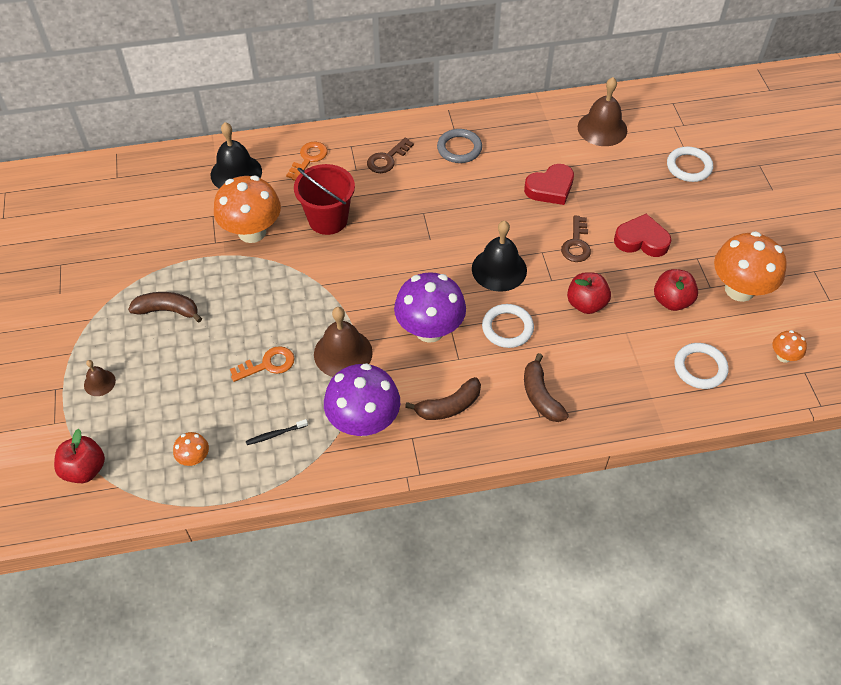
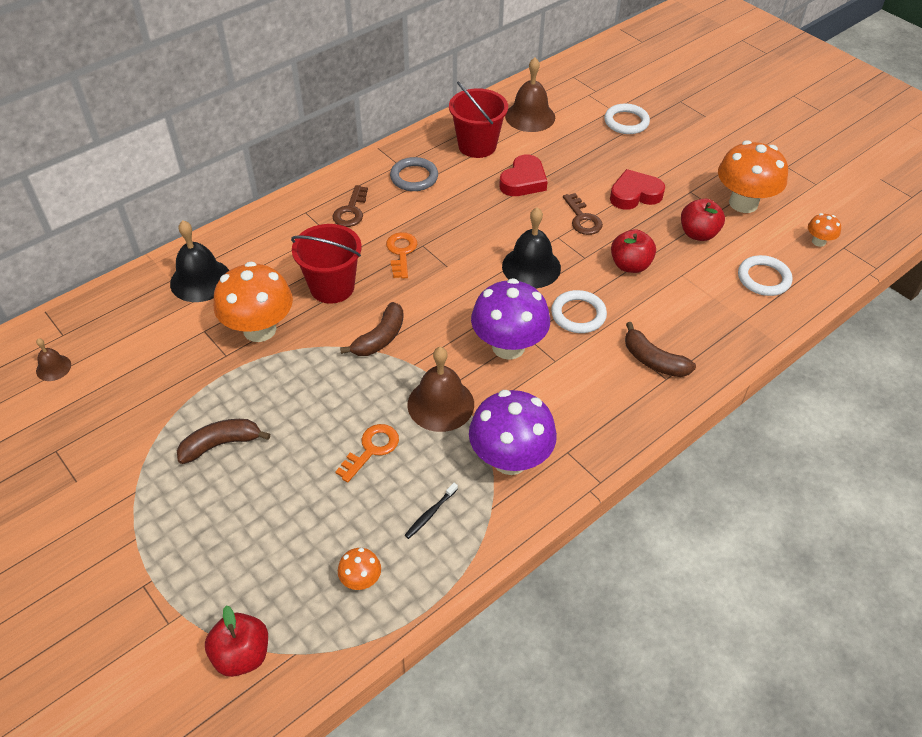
camera: 30 degrees left, 5 degrees down
(99, 383) = (193, 554): brown bell -> brown bell (53, 367)
(309, 159) = (270, 239): orange key -> orange key (401, 252)
(449, 406) = (579, 407): brown banana -> brown banana (380, 338)
(534, 139) = (477, 146): none -> red bucket

